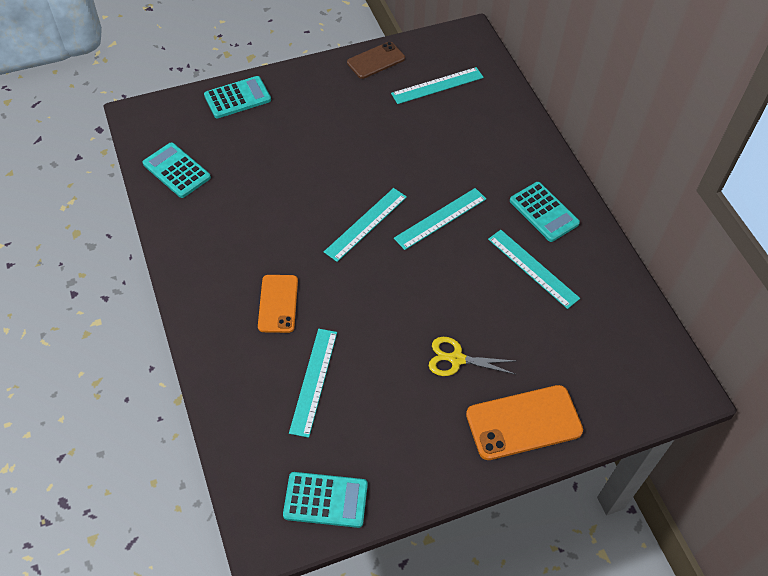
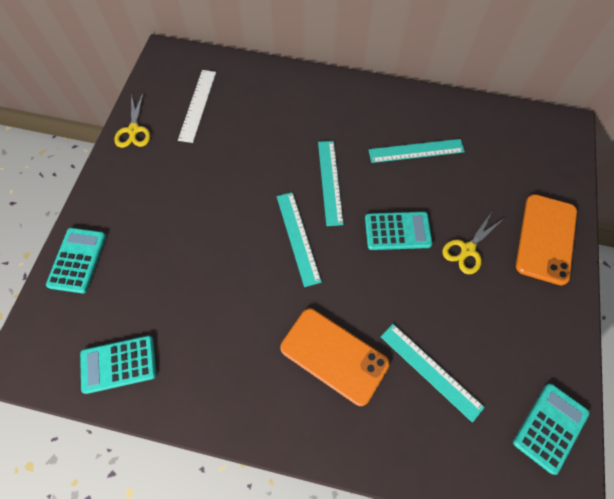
camera: 55 degrees left, 10 degrees up
(278, 303) = (334, 356): orange phone -> orange phone, size x1.51
(376, 60) = (134, 130): brown phone -> yellow scissors
(437, 85) = (197, 105): turquoise ruler -> white ruler
(544, 212) = (371, 113): turquoise calculator -> turquoise calculator (397, 231)

